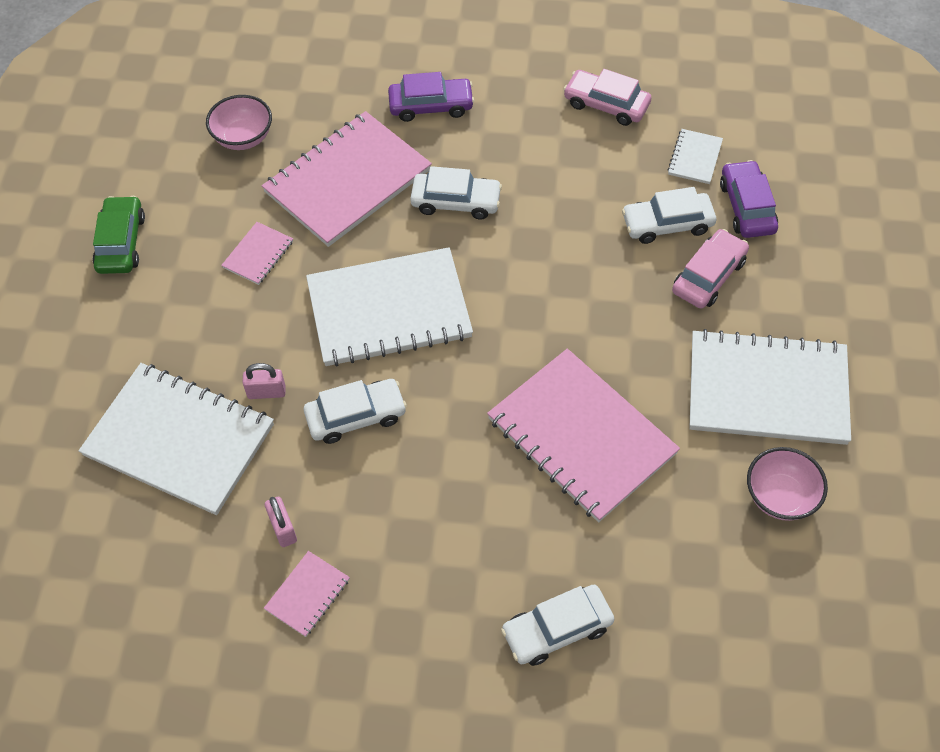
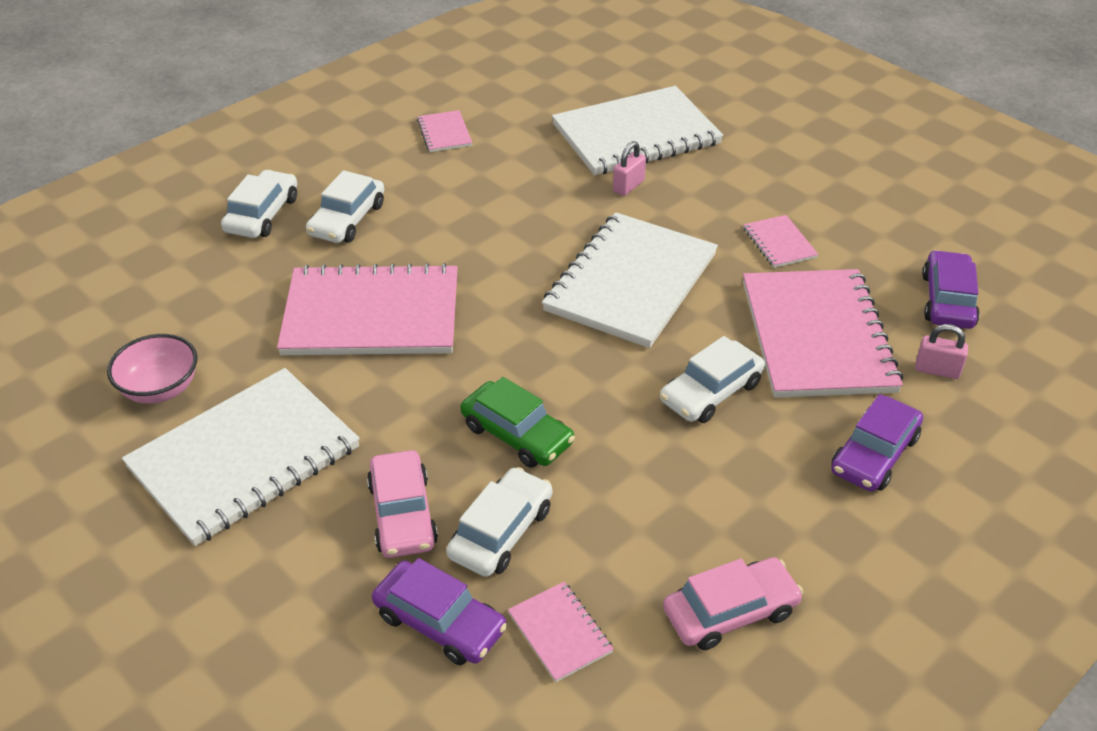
camera: 130 degrees right, 15 degrees down
(121, 242) = (873, 183): green car -> green car (517, 434)
(243, 138) = (947, 300): pink bowl -> purple car
(283, 529) = (505, 144): pink padlock -> pink padlock (937, 370)
(356, 416) = (550, 215): white car -> white car (347, 219)
(694, 158) = (560, 632): white notebook -> pink notebook

